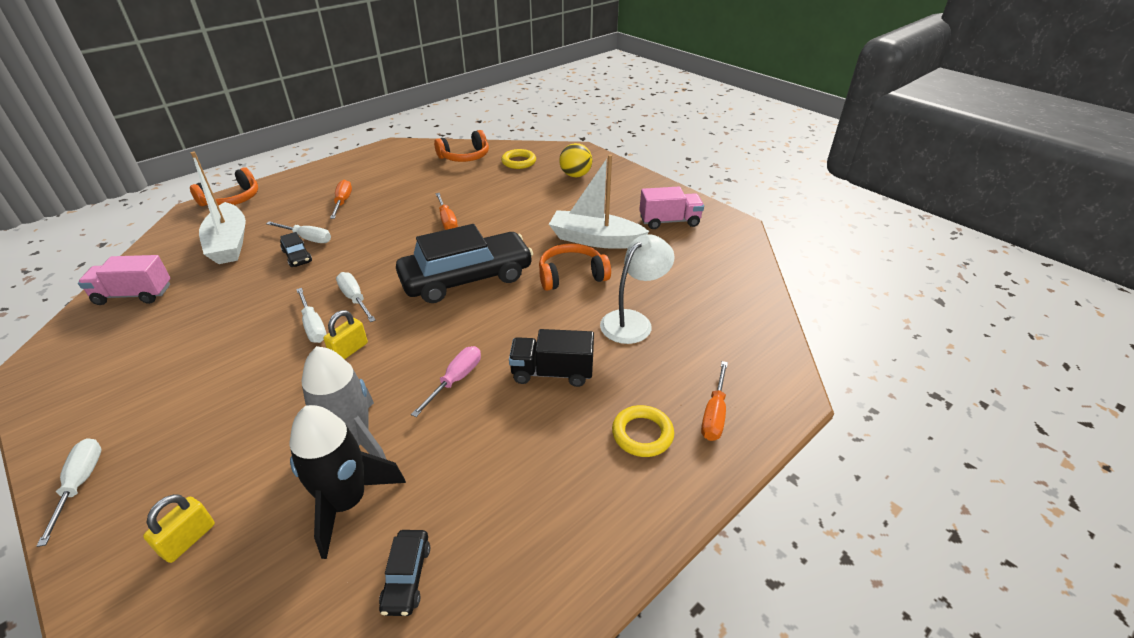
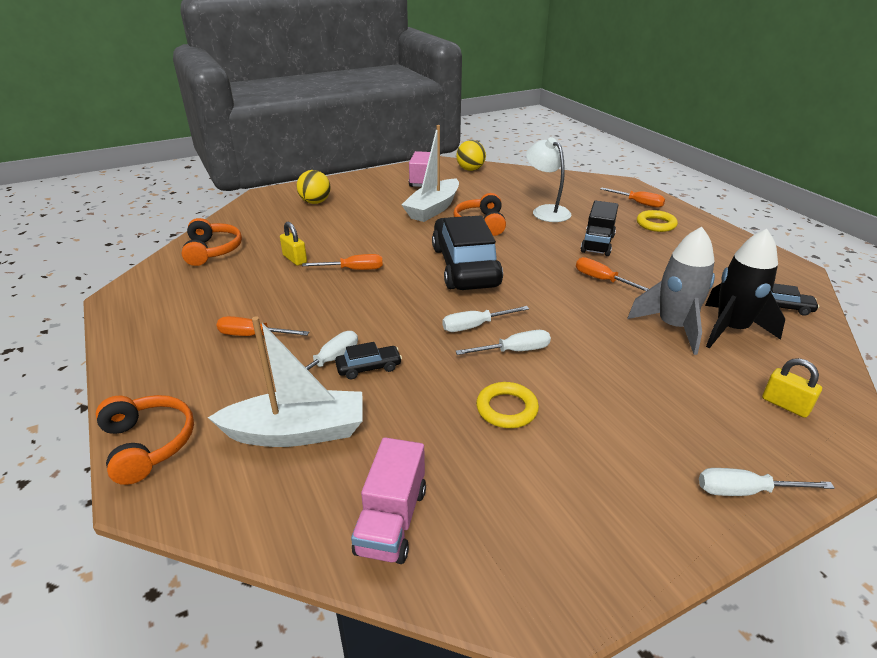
camera: 75 degrees left, 5 degrees down
(349, 350) = (557, 329): yellow padlock -> yellow padlock (295, 259)
(455, 380) = (602, 280): pink screwdriver -> orange screwdriver
(519, 162) = (259, 224): yellow ring -> yellow ring (506, 409)
(729, 247) = (470, 169): none -> yellow ball

